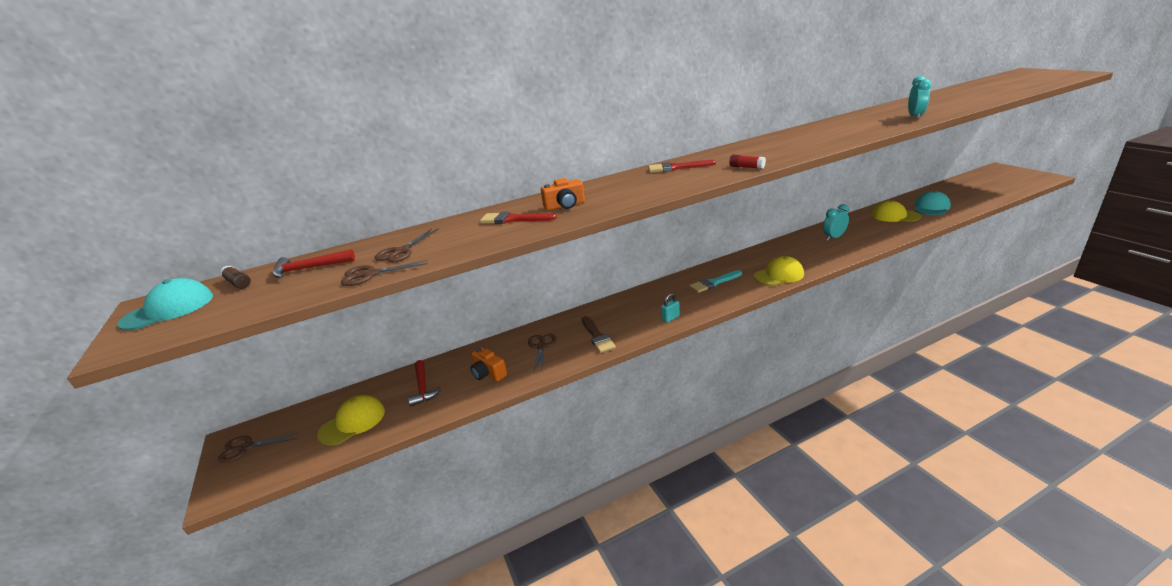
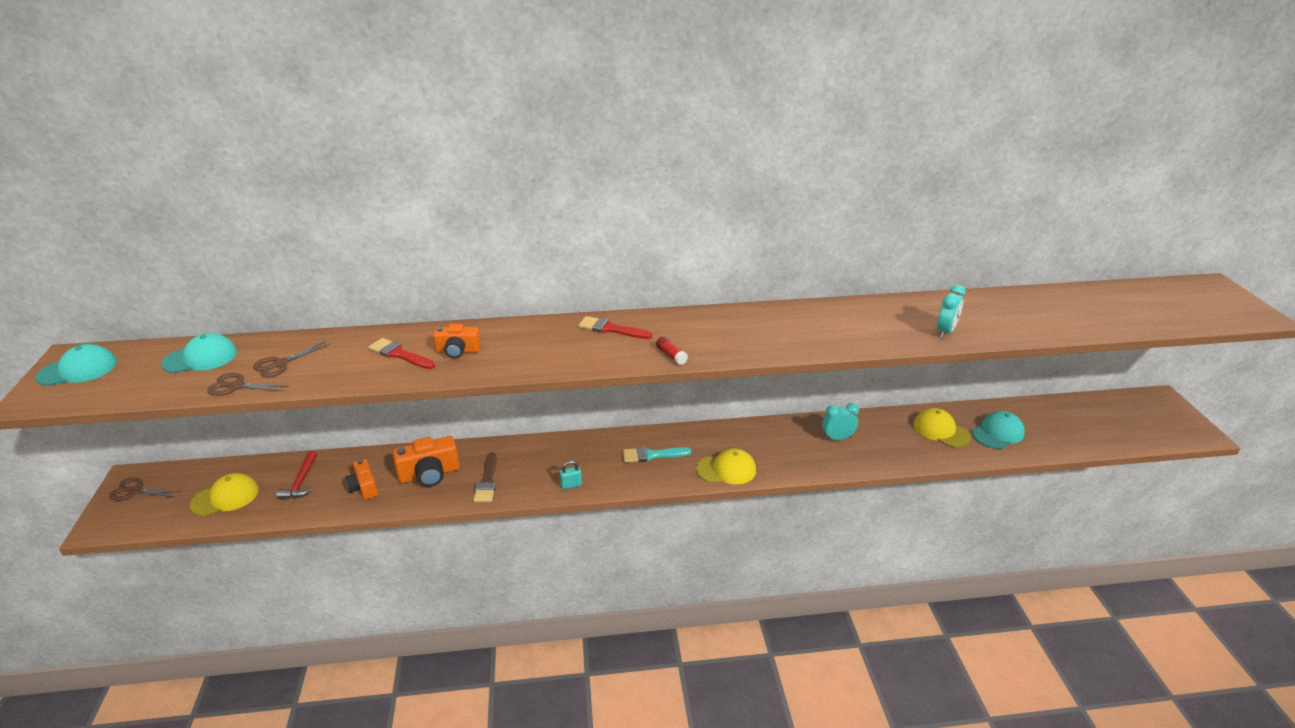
camera: 15 degrees right, 5 degrees up
(238, 283) = (141, 356): brown glue stick -> none
(309, 268) = (201, 358): red hammer -> turquoise cap
(541, 347) = (429, 474): brown scissors -> orange camera

